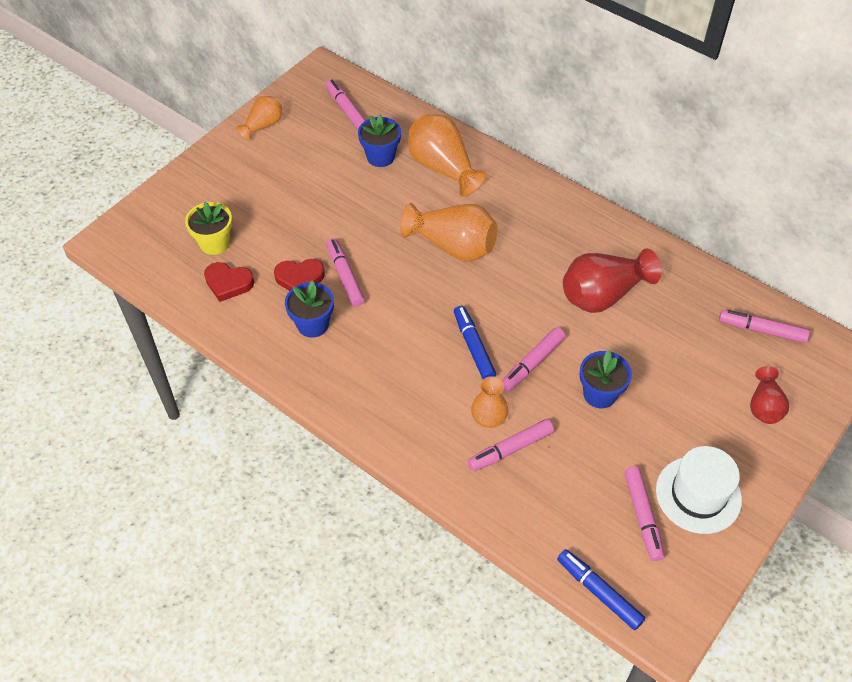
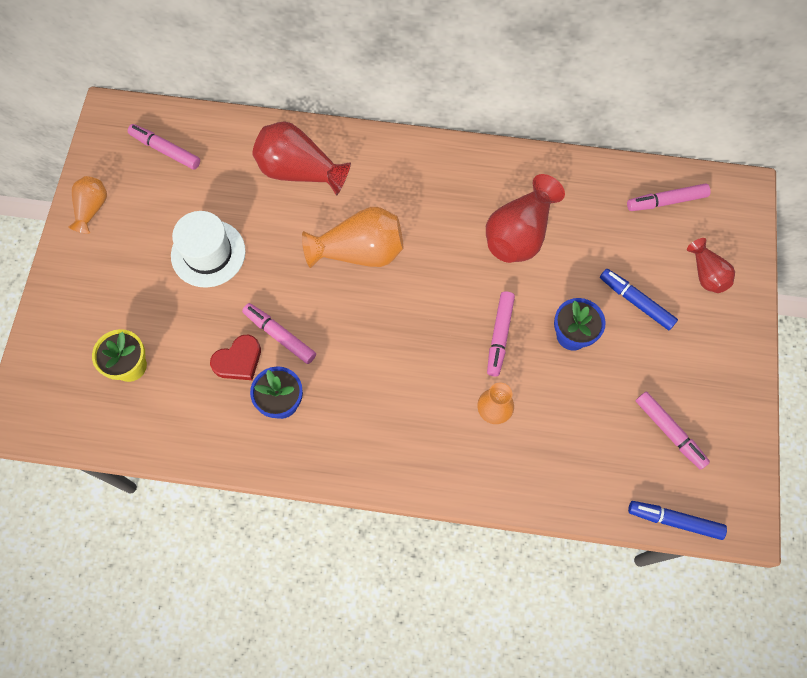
camera: 30 degrees left, 15 degrees up
(228, 283) = (173, 402): red heart -> none
(380, 157) = (232, 188): blue flower pot -> none
(443, 168) = (299, 171): orange vase -> red vase
(473, 347) = (440, 347): blue marker -> blue marker (636, 302)
(510, 449) = (530, 430): pink marker -> none
(698, 494) = (700, 387): white hat -> white hat (208, 253)

